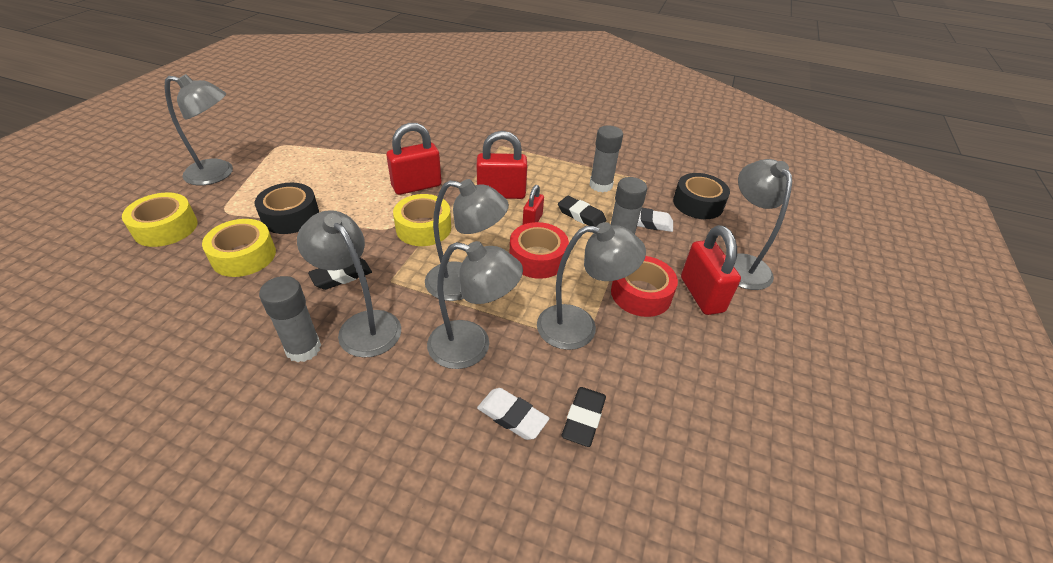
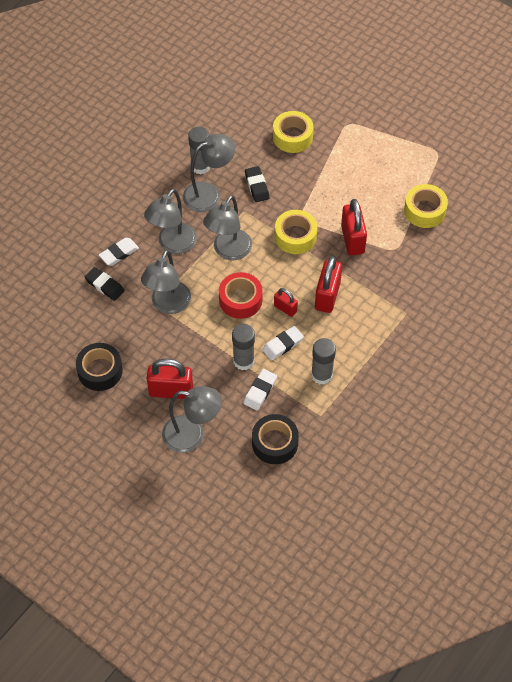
camera: 110 degrees right, 15 degrees up
(166, 228) = (335, 96): yellow tape -> yellow tape (424, 211)
(218, 174) = (399, 117): grey lamp -> none
(290, 216) = (331, 160): black tape -> black tape (100, 371)
(581, 215) = (282, 345): black eraser -> white eraser
(641, 294) = (184, 352): red tape -> none

